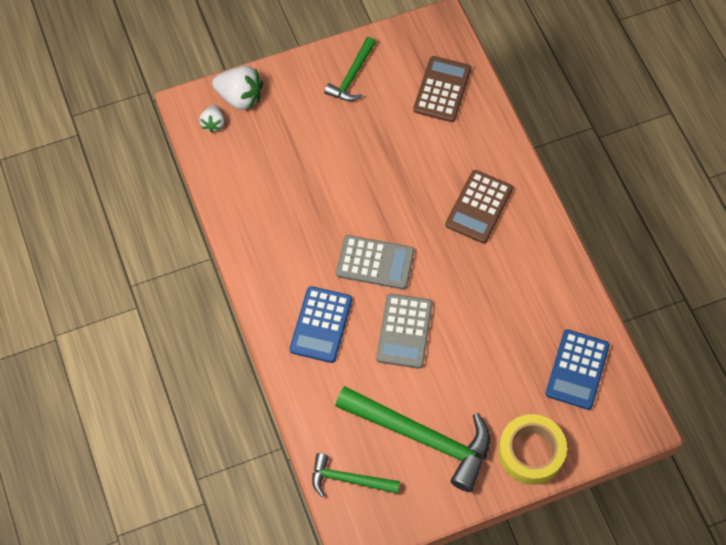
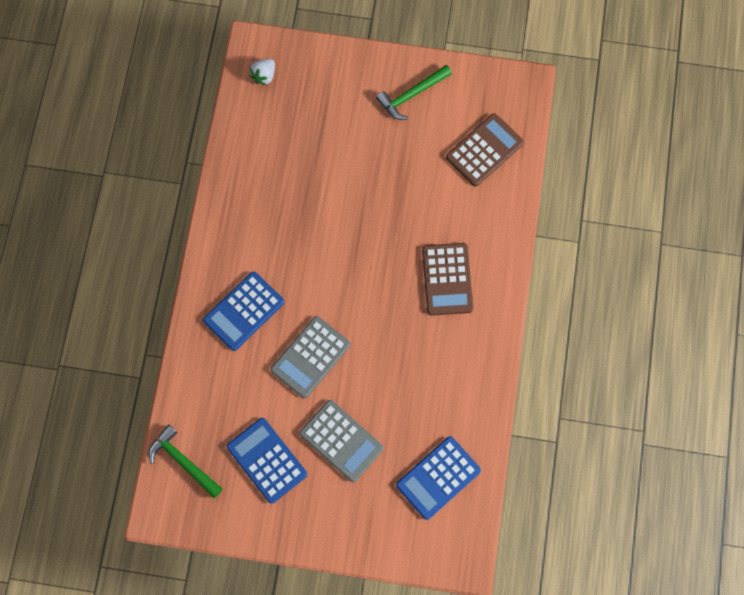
camera: 30 degrees right, 10 degrees up
(240, 97) = (301, 63): white strawberry -> none
(375, 263) = (324, 281): grey calculator -> grey calculator (341, 441)
(422, 437) = (267, 460): green hammer -> blue calculator
(479, 207) = (447, 279): brown calculator -> brown calculator turned 60 degrees counterclockwise
(531, 452) = (350, 528): yellow tape -> none

